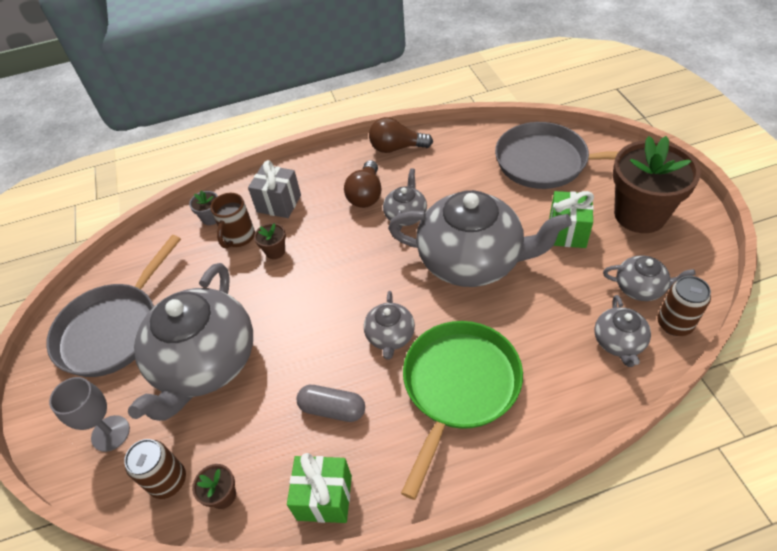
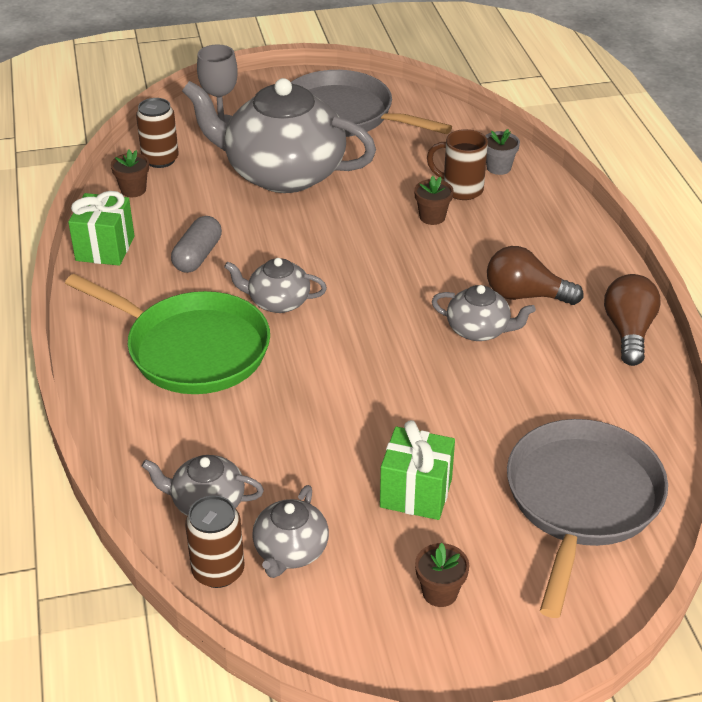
camera: 90 degrees right, 10 degrees down
(279, 203) = (517, 219): grey gift -> none
(471, 260) = (381, 384): grey teapot -> none
(640, 214) = (440, 592): brown flower pot -> brown flower pot, size x0.41

